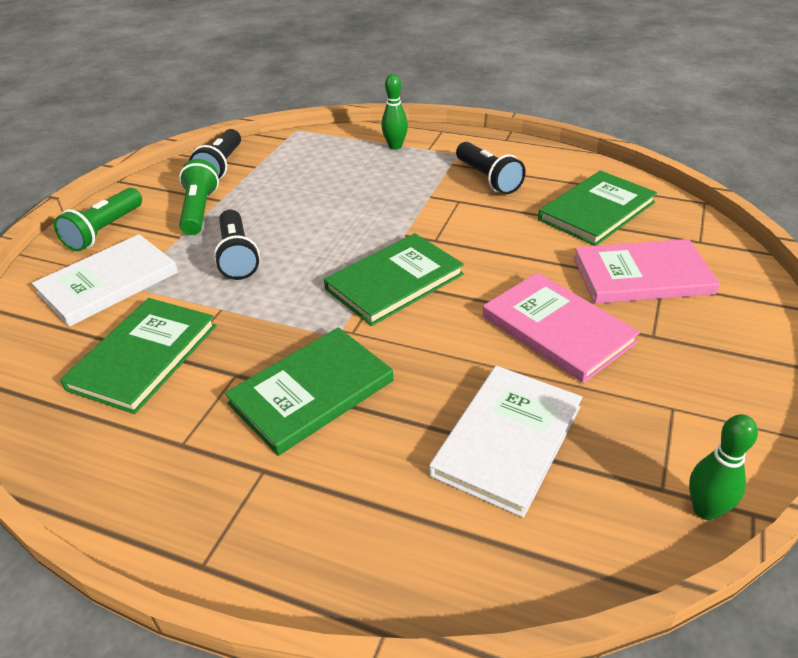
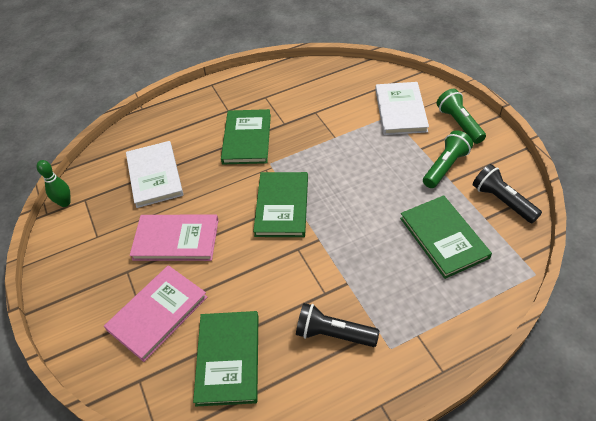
camera: 135 degrees right, 10 degrees up
(144, 357) = (327, 103): green book -> green book (443, 237)
(199, 210) = (445, 167): green flashlight -> green flashlight turned 90 degrees counterclockwise
(237, 256) = (375, 161): black flashlight -> none
(395, 146) = (442, 316): green bowling pin -> none

